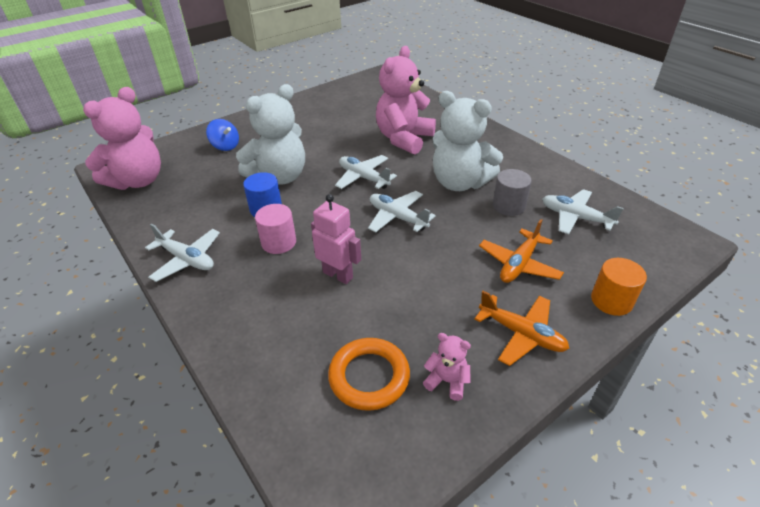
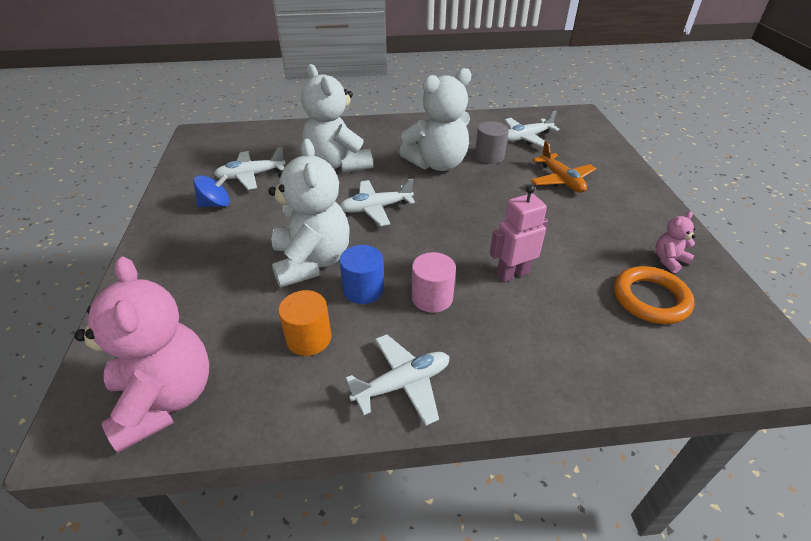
camera: 60 degrees left, 0 degrees up
(225, 146) = (189, 286): blue spinning top -> blue spinning top (215, 204)
(397, 217) = (457, 212): white plane -> white plane (251, 176)
(404, 139) = (338, 164): pink teddy bear -> white teddy bear
(521, 334) = (635, 209): orange plane -> none
(611, 300) = (620, 163): orange cylinder -> orange cylinder (309, 338)

